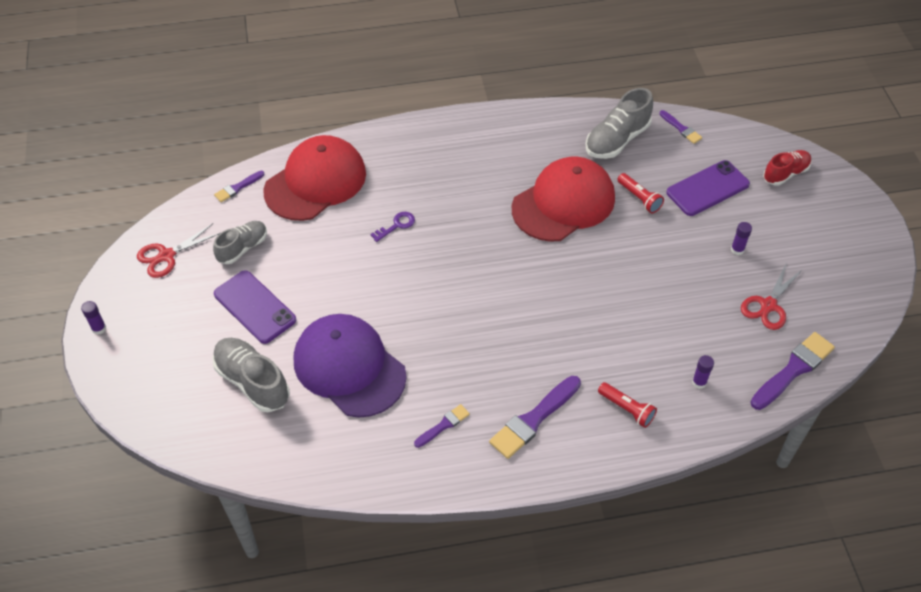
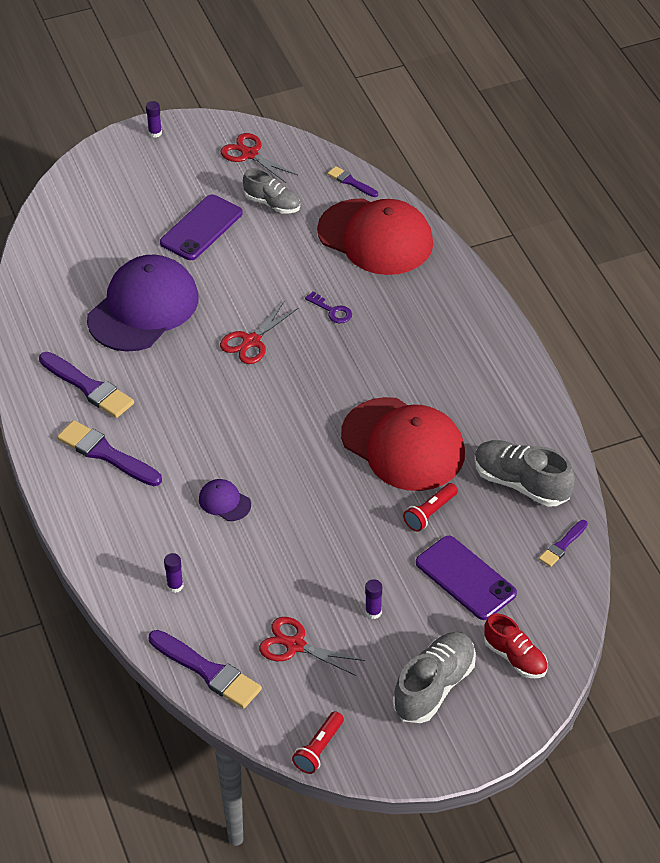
camera: 80 degrees right, 5 degrees down
(252, 382) = (115, 245): grey shoe -> grey shoe (434, 687)
(418, 288) = (251, 341): none -> red scissors
(443, 425) = (88, 387): purple brush -> purple brush, size x1.83
(607, 333) = (224, 502): none -> purple cap
(627, 409) = (130, 527): red flashlight -> red flashlight (319, 749)

